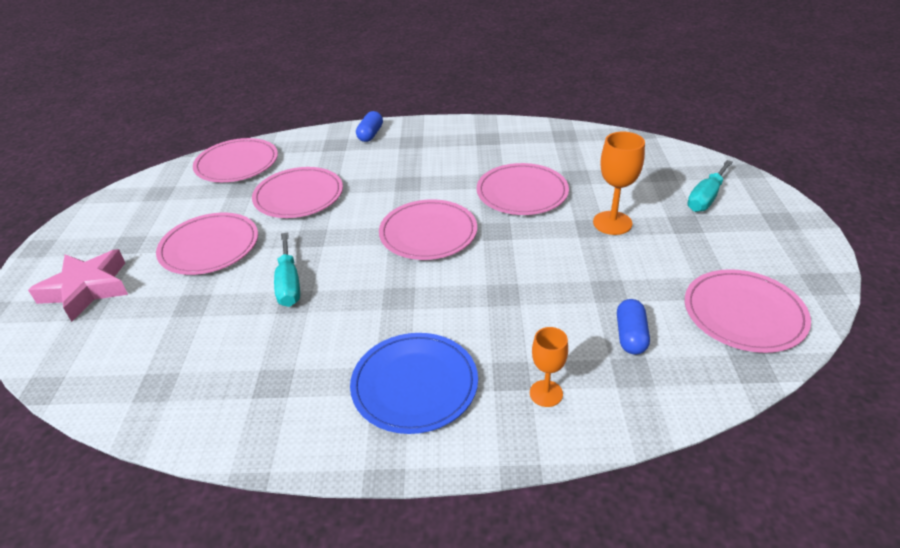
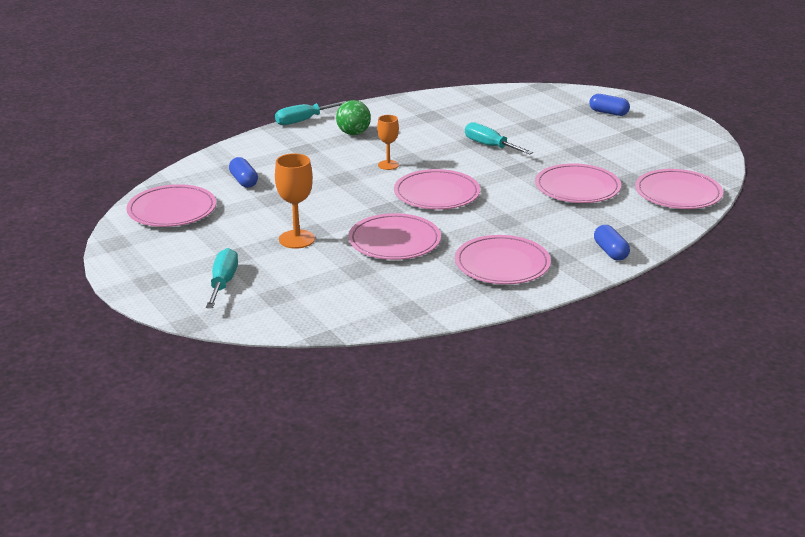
camera: 145 degrees right, 10 degrees down
(87, 289) = (608, 113): pink star -> blue capsule
(209, 247) = (578, 146): pink plate -> pink plate (502, 264)
(414, 385) = (353, 133): blue plate -> green ball
(459, 462) = (303, 120): none -> turquoise screwdriver
(546, 393) = (278, 148): orange goblet -> orange goblet (388, 165)

